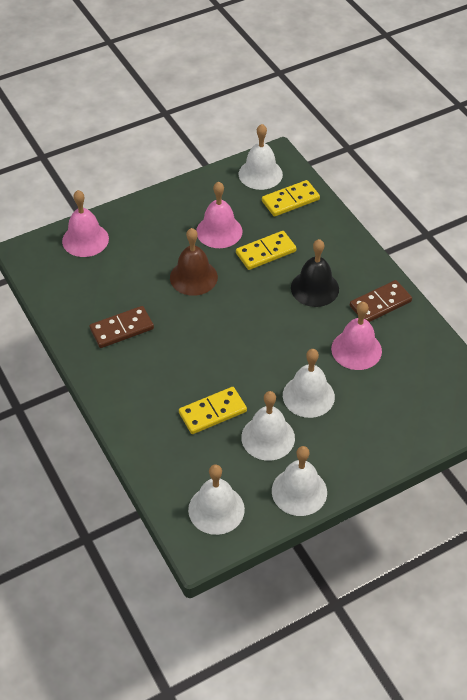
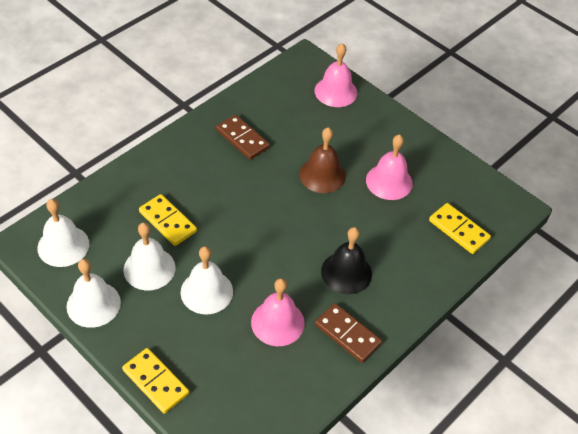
camera: 70 degrees right, 0 degrees up
(260, 174) = (483, 198): white bell -> none
(266, 252) = (377, 223): yellow domino -> yellow domino (155, 382)

